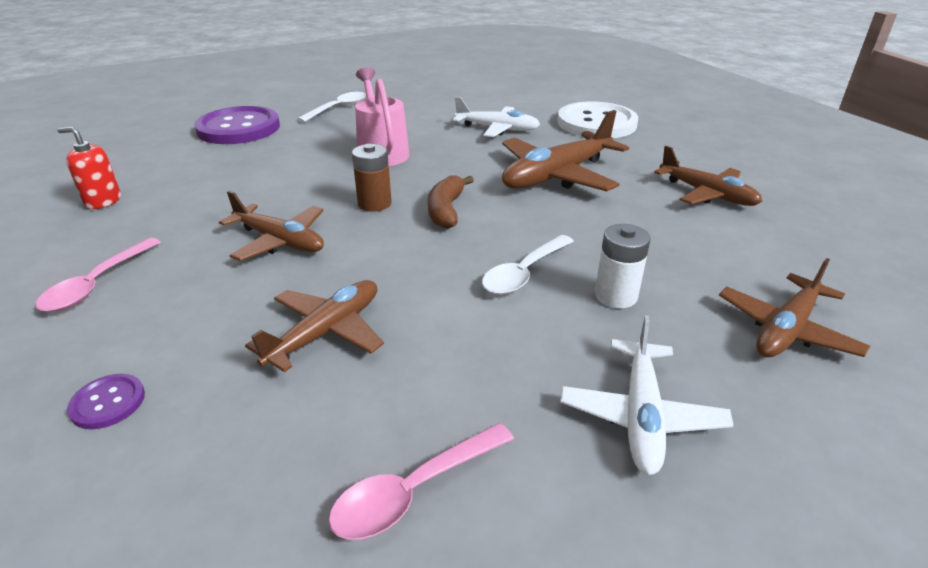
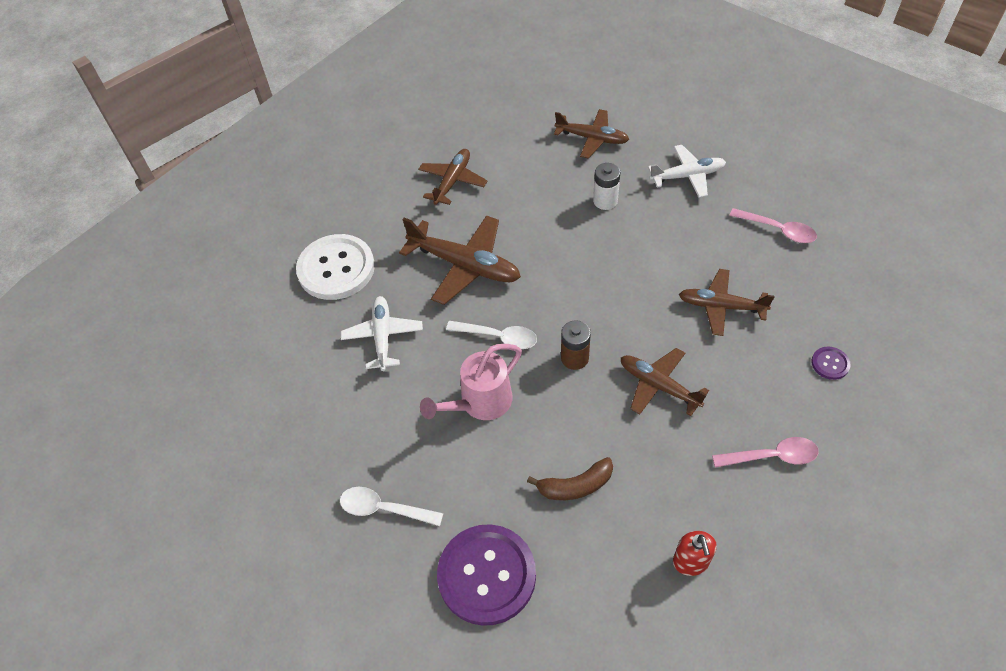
camera: 110 degrees left, 20 degrees up
(280, 241) = (658, 386): brown plane -> brown plane turned 60 degrees counterclockwise
(446, 210) = (558, 310): brown banana -> brown banana (575, 486)
(524, 273) = (609, 244): white spoon -> white spoon (498, 337)

